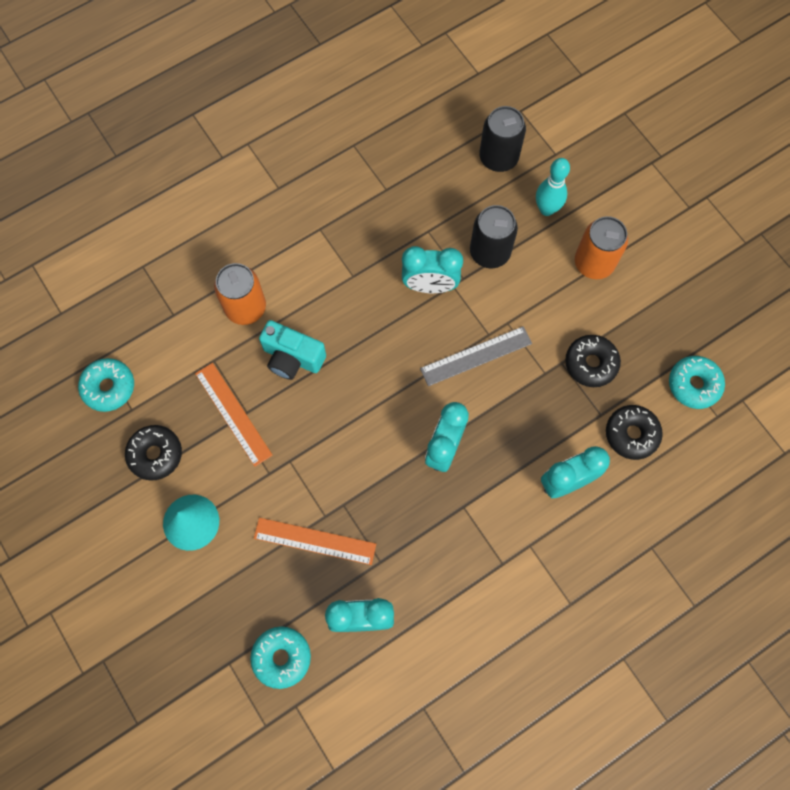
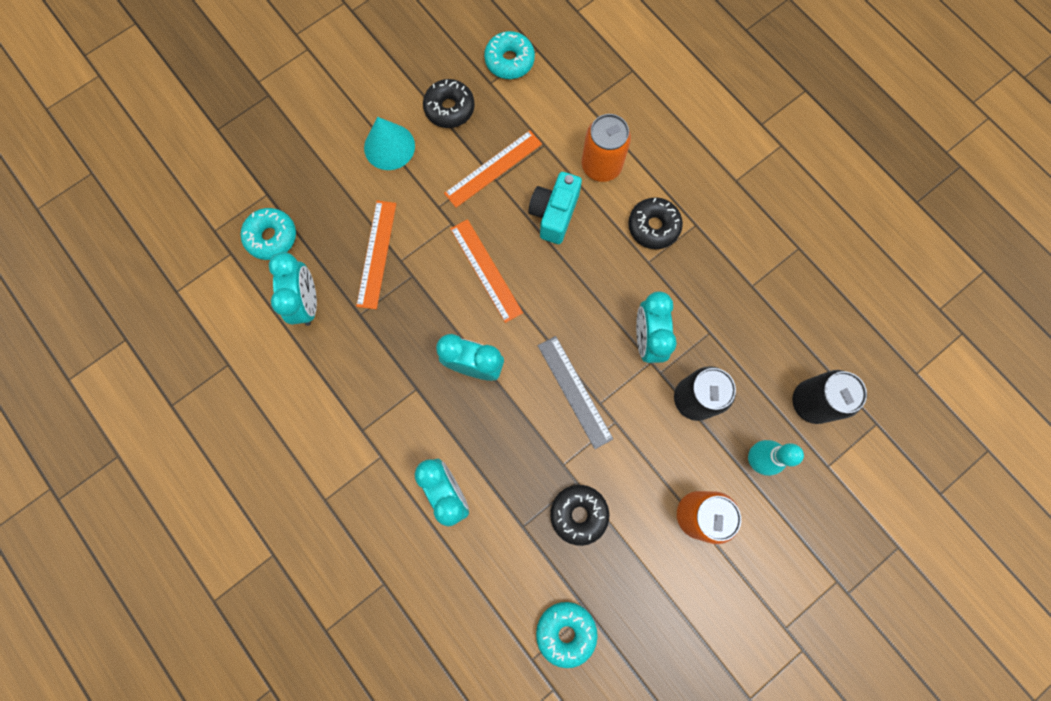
camera: 85 degrees right, 5 degrees up
(345, 429) = (486, 270): none -> orange ruler
(631, 434) = (503, 561): black donut -> black donut (653, 227)

